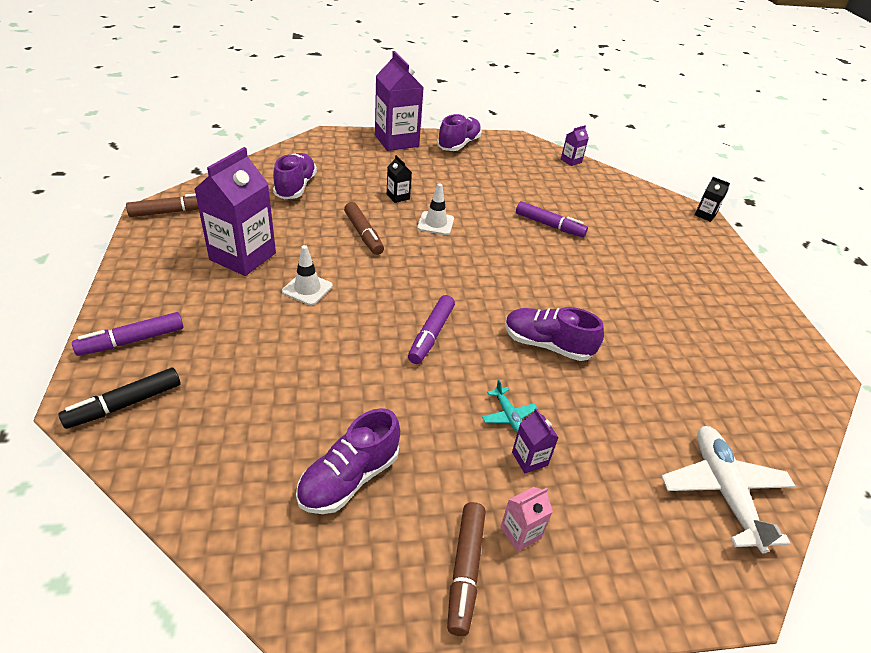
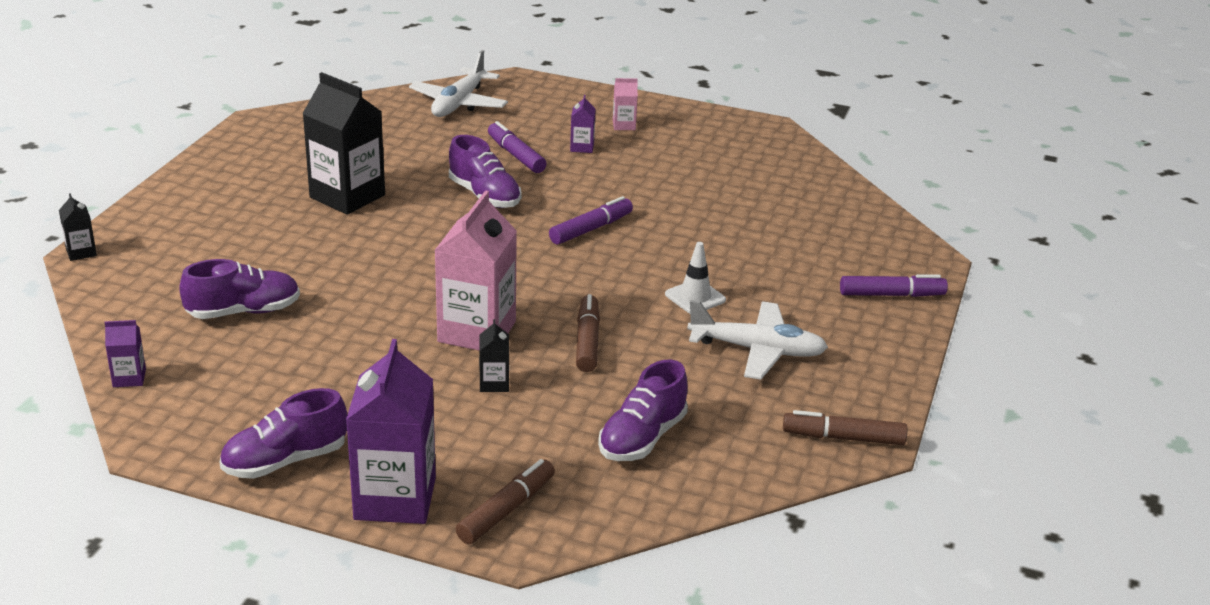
camera: 150 degrees left, 10 degrees down
(125, 404) = (894, 250): black marker -> none
(243, 256) = (758, 350): purple carton -> white plane
(349, 478) = (725, 172): purple shoe -> purple shoe (243, 311)
(435, 223) = (477, 332): white traffic cone -> pink carton
(465, 570) = (673, 123): brown marker -> brown marker (506, 510)
(508, 416) = (573, 168): turquoise plane -> none
(549, 225) = (323, 292): purple marker -> purple marker (516, 155)
(638, 307) = (347, 196): none -> black carton

